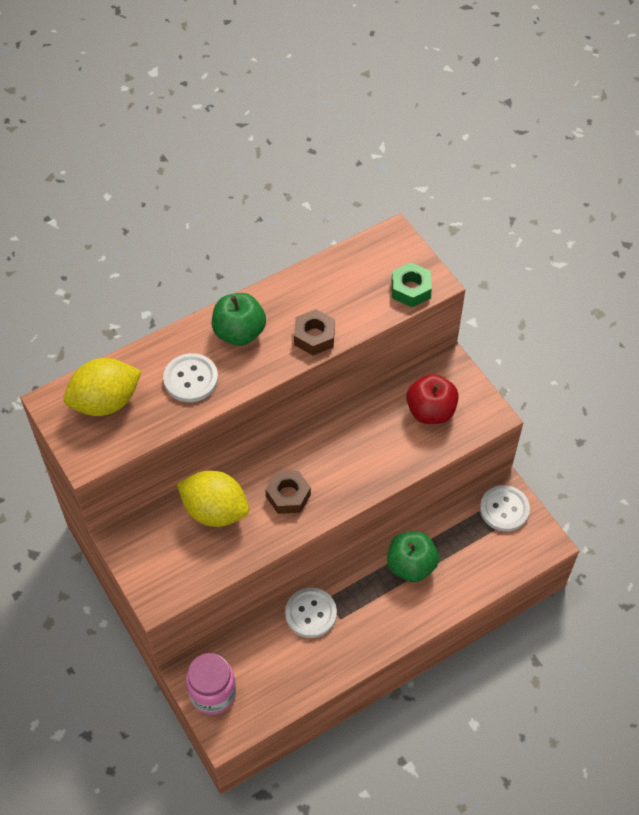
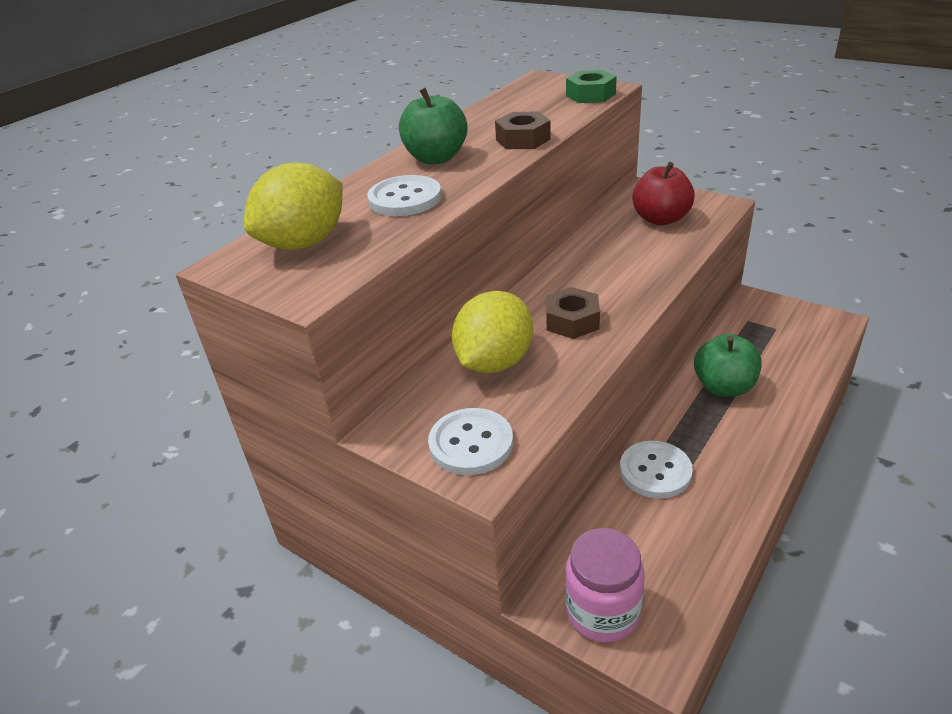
camera: 20 degrees left, 20 degrees down
(215, 511) = (494, 362): yellow lemon -> yellow lemon turned 60 degrees counterclockwise
(504, 509) = (768, 313): white button -> white button (471, 443)

